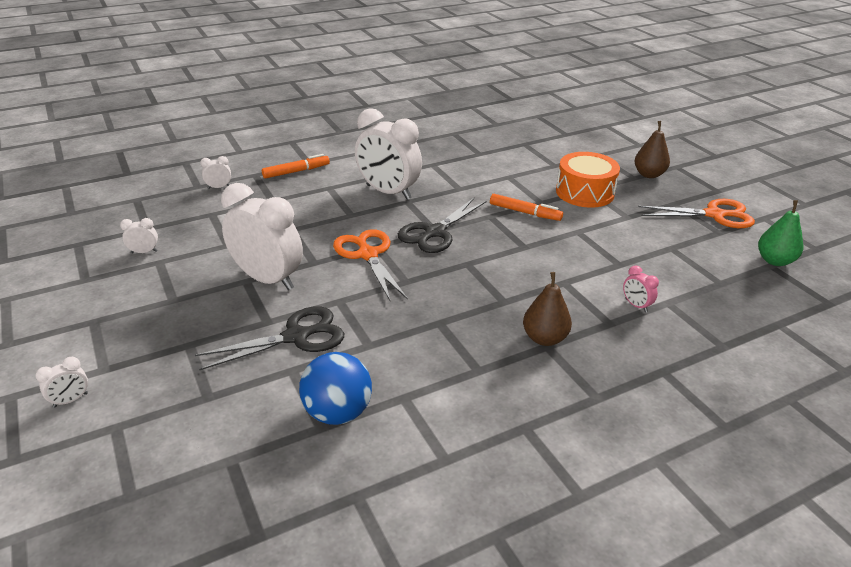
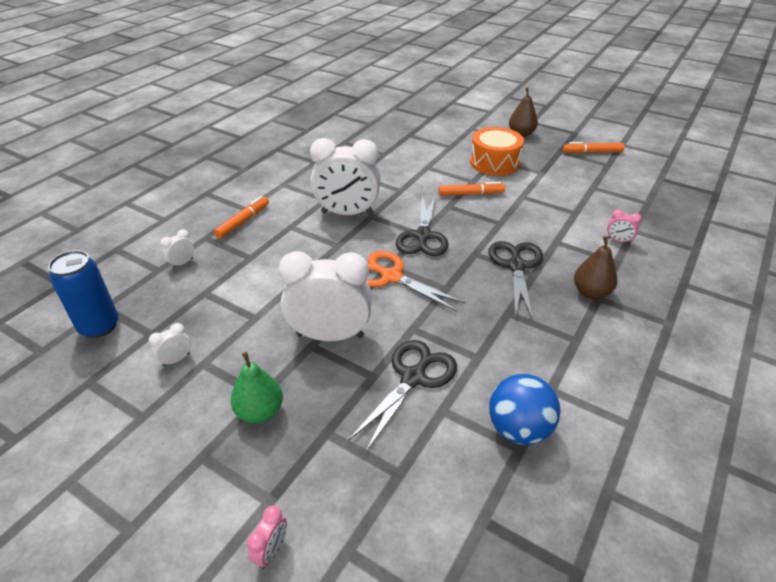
camera: 30 degrees left, 5 degrees up
(70, 400) = (272, 551): white clock -> pink clock
(120, 210) = (99, 326): none -> blue can
(495, 288) = (516, 266): none -> black scissors
(714, 215) = (592, 152): orange scissors -> orange marker
(774, 261) = (659, 174): green pear -> green pear (260, 411)

